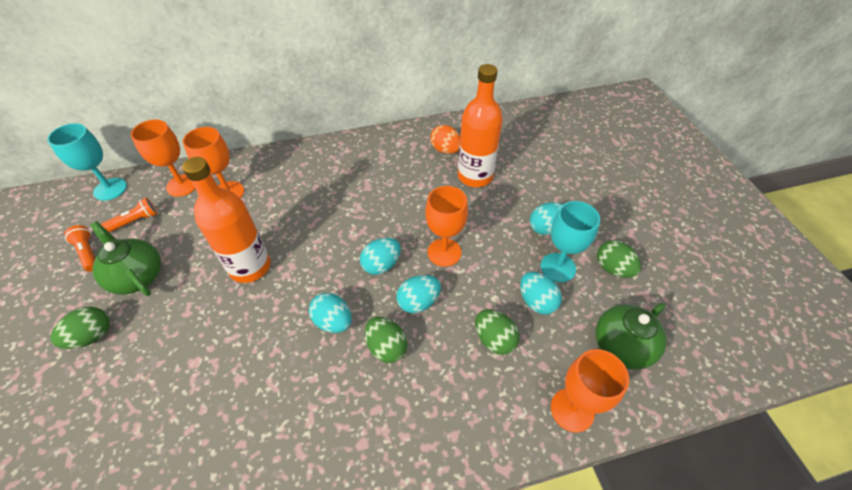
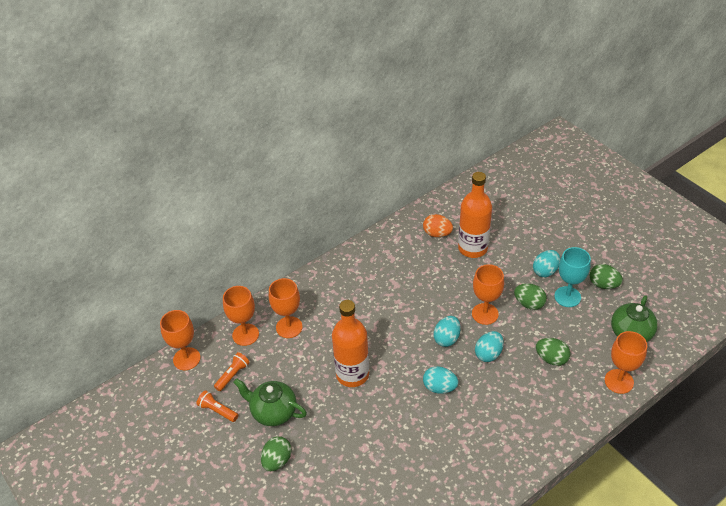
camera: 20 degrees left, 5 degrees down
(110, 189) = (186, 359): turquoise goblet -> orange goblet
(386, 347) = (485, 389): green egg -> green egg (529, 304)
(536, 301) = (565, 325): turquoise egg -> none

